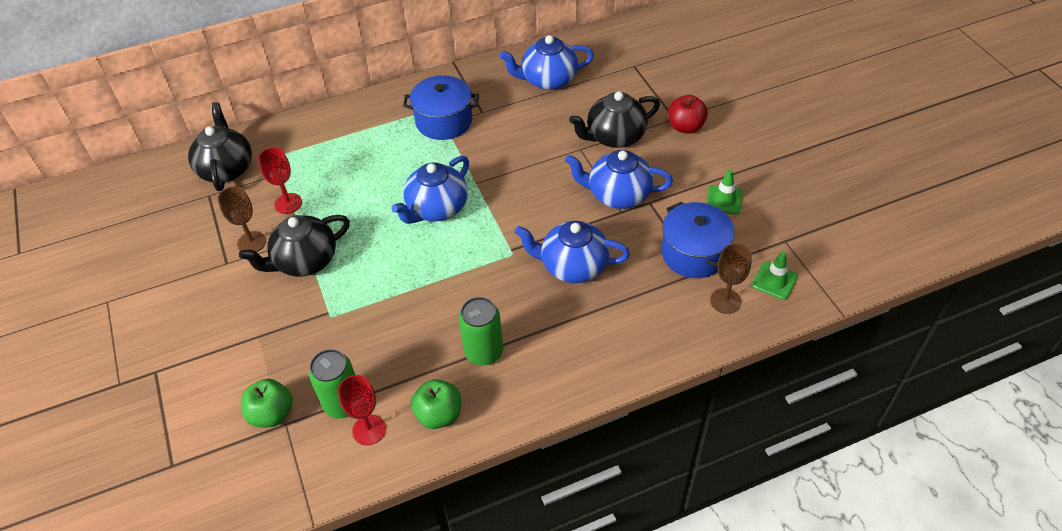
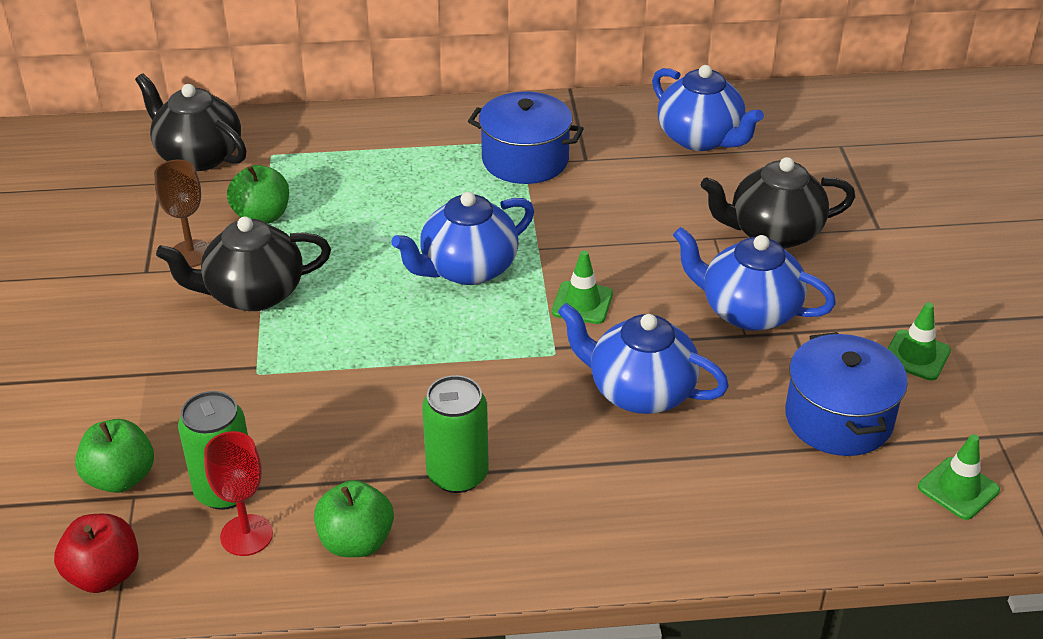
camera: 15 degrees right, 10 degrees down
(226, 168) = (198, 156): black teapot -> black teapot turned 60 degrees counterclockwise
(288, 203) = (262, 216): red goblet -> green apple
(516, 214) = (582, 303): none -> green traffic cone
(548, 80) = (700, 138): blue teapot -> blue teapot turned 135 degrees counterclockwise
(685, 127) = (891, 243): red apple -> red apple (104, 574)
(725, 301) = (865, 498): brown goblet -> none

